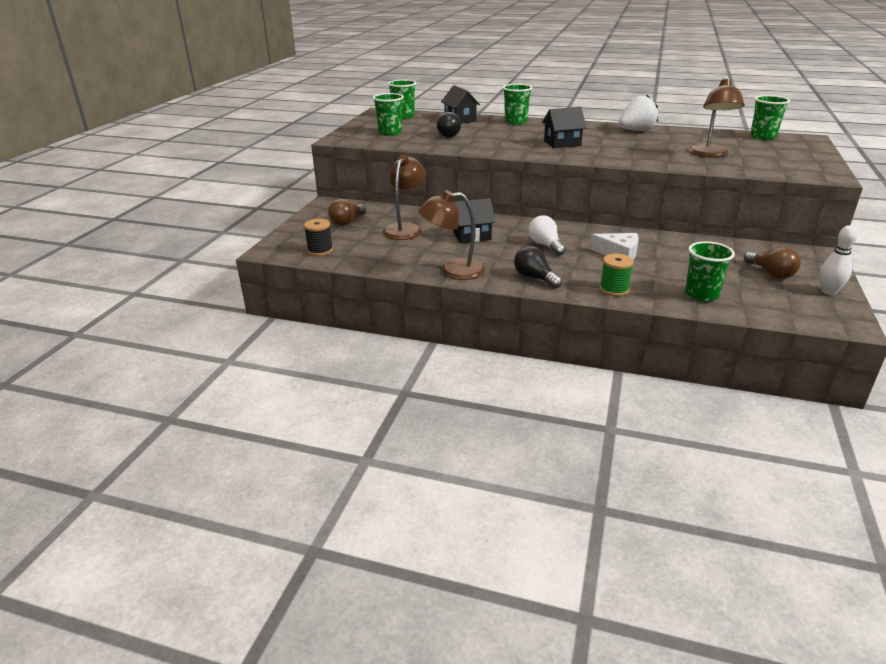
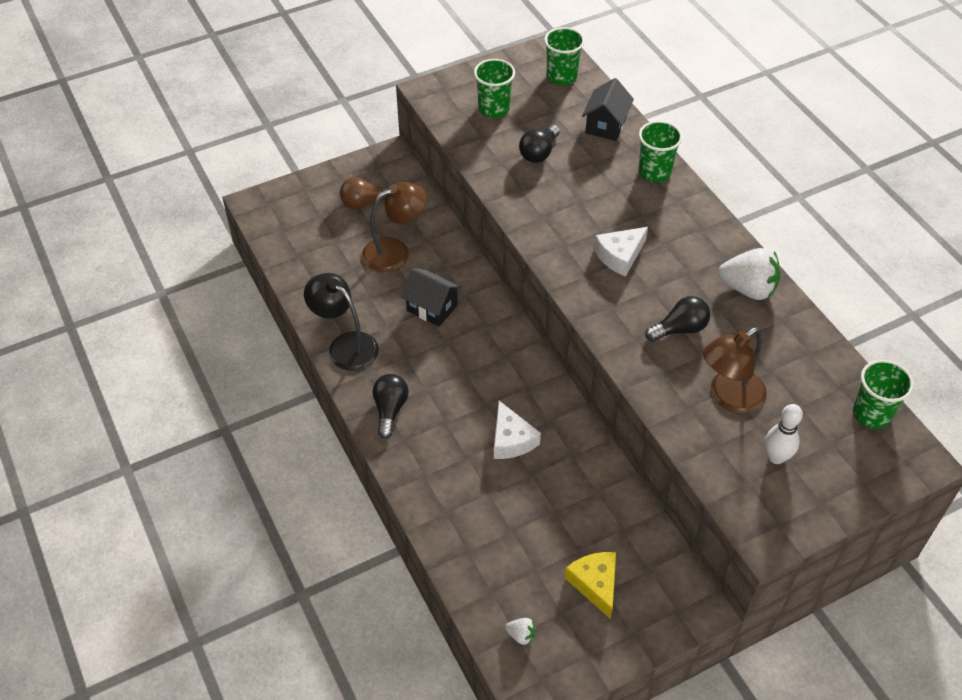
camera: 45 degrees right, 20 degrees up
(320, 250) = (290, 233): black spool -> none
(453, 270) = (345, 345): brown lamp -> black lamp
(545, 245) = (470, 374): white light bulb -> none
(562, 143) = (620, 256): black house -> white cheese
(614, 289) = (425, 479): green spool -> none
(641, 148) = (679, 329): none -> black light bulb
(701, 295) = (482, 549): green cup -> none
(771, 273) = (595, 584): brown light bulb -> yellow cheese
(793, 309) = (521, 635): none -> white strawberry
(828, 291) = (597, 650): white bowling pin -> white bowling pin (776, 457)

